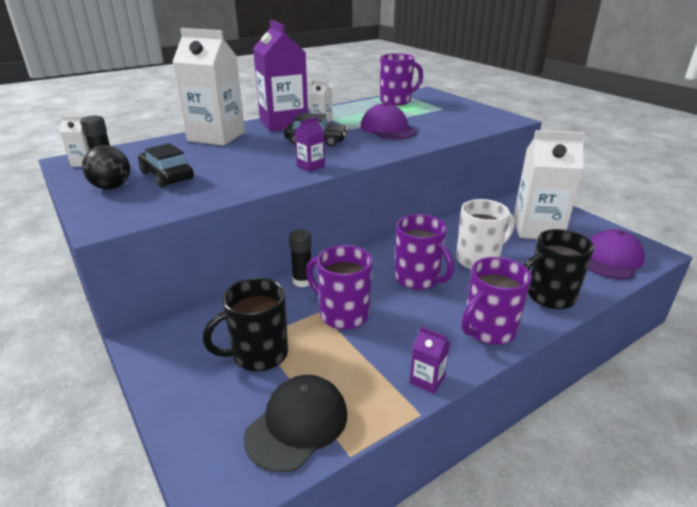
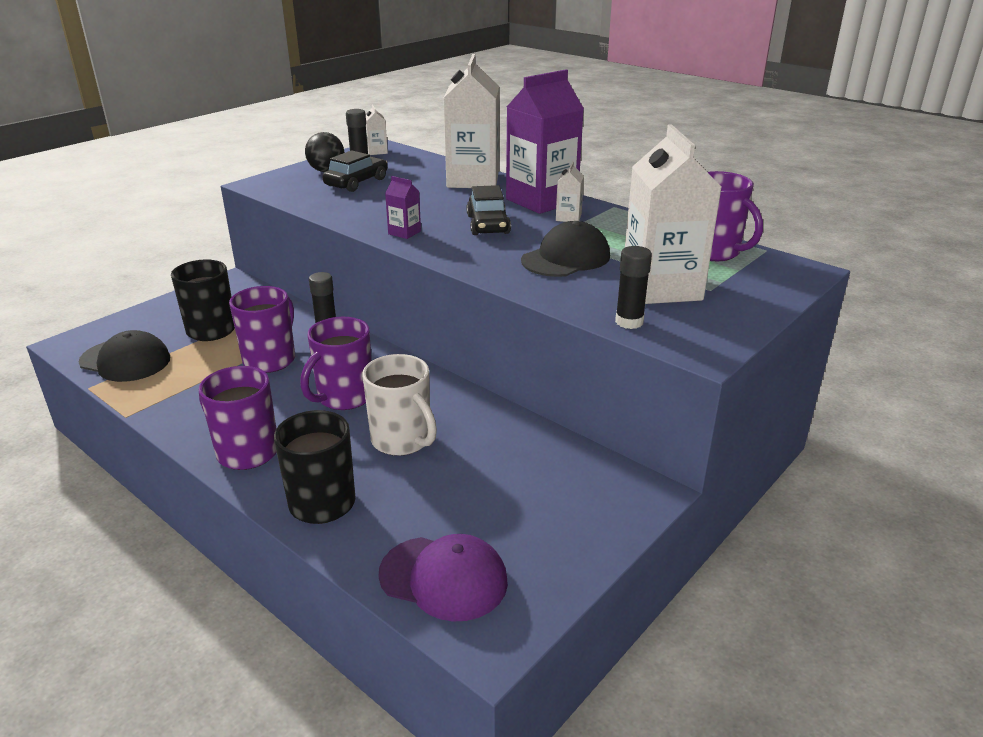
camera: 75 degrees right, 0 degrees up
(388, 129) = (566, 258): purple cap -> black cap
(427, 380) = (168, 416): purple carton -> none
(478, 127) = (629, 322): none -> black glue stick
(537, 229) = (520, 497): white carton -> white carton (661, 288)

